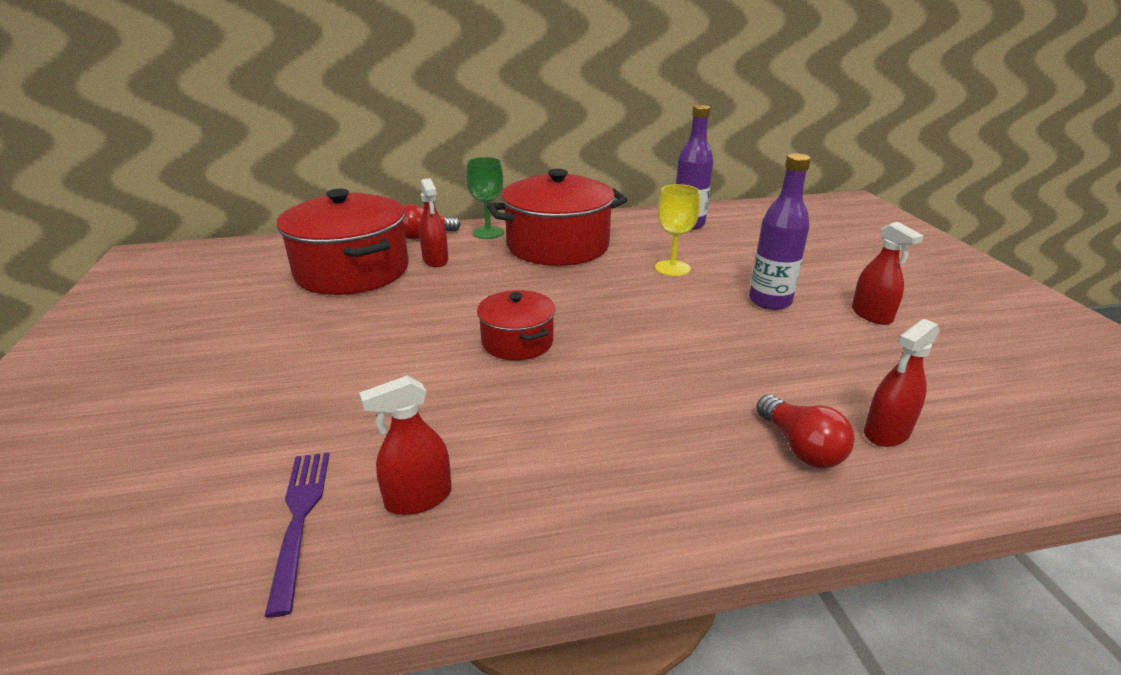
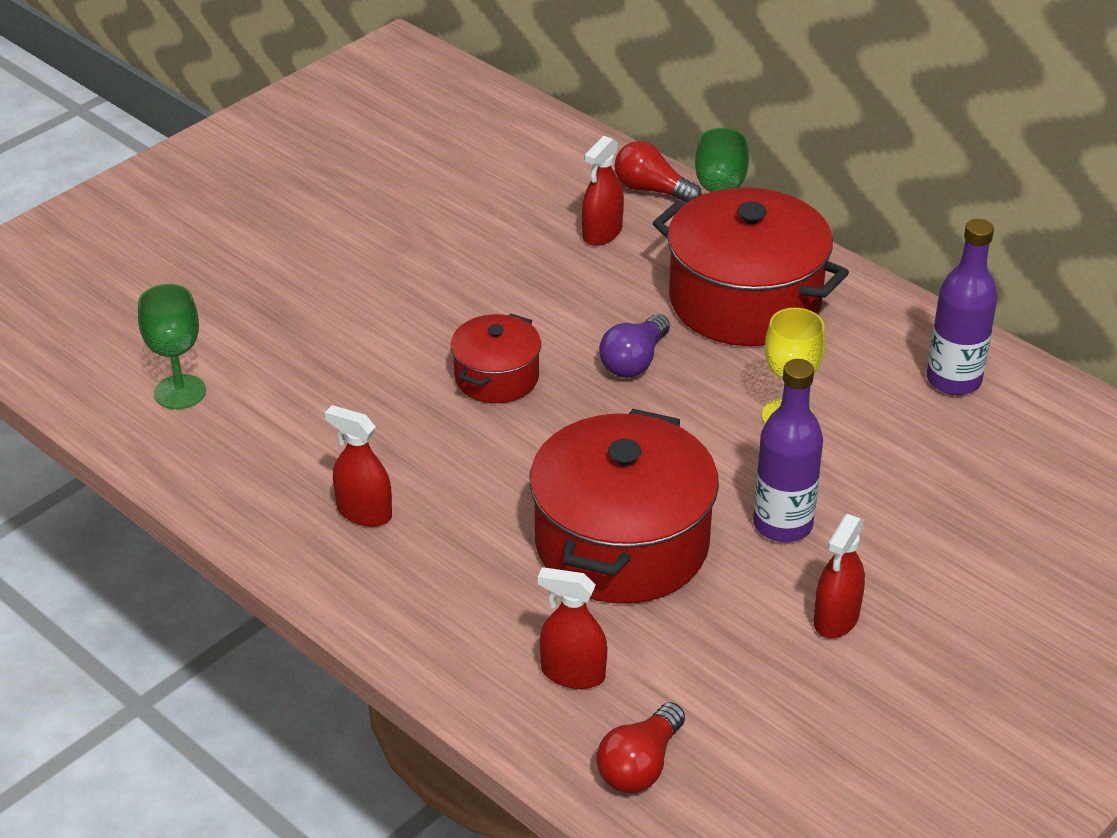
camera: 55 degrees right, 10 degrees up
(299, 519) = (180, 392): purple fork -> green goblet
(352, 271) = (515, 195): red pot -> red pot (621, 544)
(418, 498) = (244, 435): red spray bottle -> red spray bottle (364, 512)
(566, 291) = (634, 361): none -> purple light bulb
(800, 447) = (494, 621): red light bulb -> red light bulb (640, 765)

